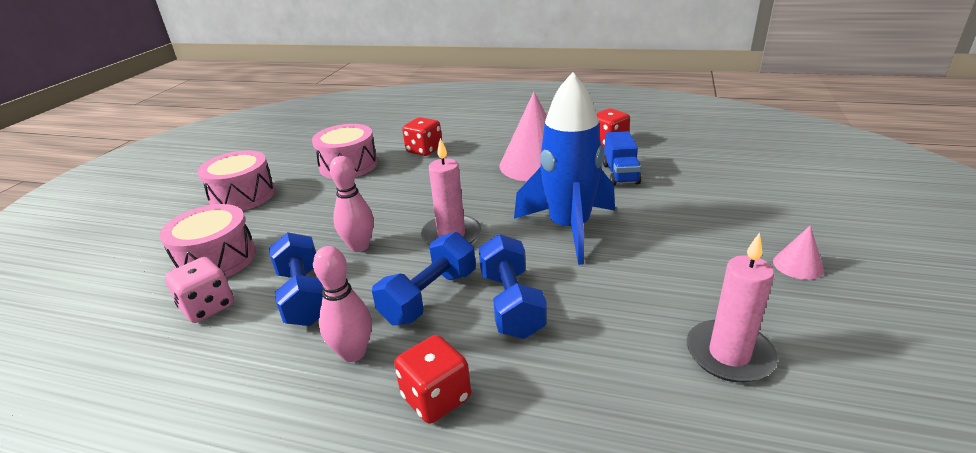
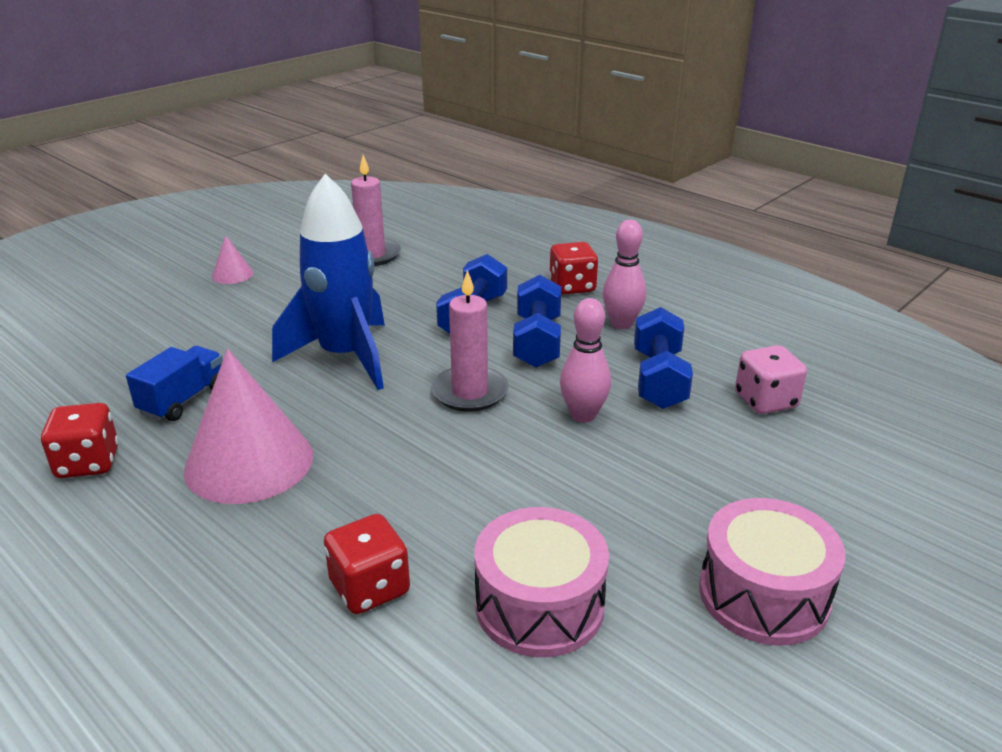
camera: 155 degrees left, 0 degrees up
(217, 259) = (773, 460): pink drum -> none
(429, 297) = (537, 342): blue dumbbell -> blue dumbbell turned 60 degrees counterclockwise

